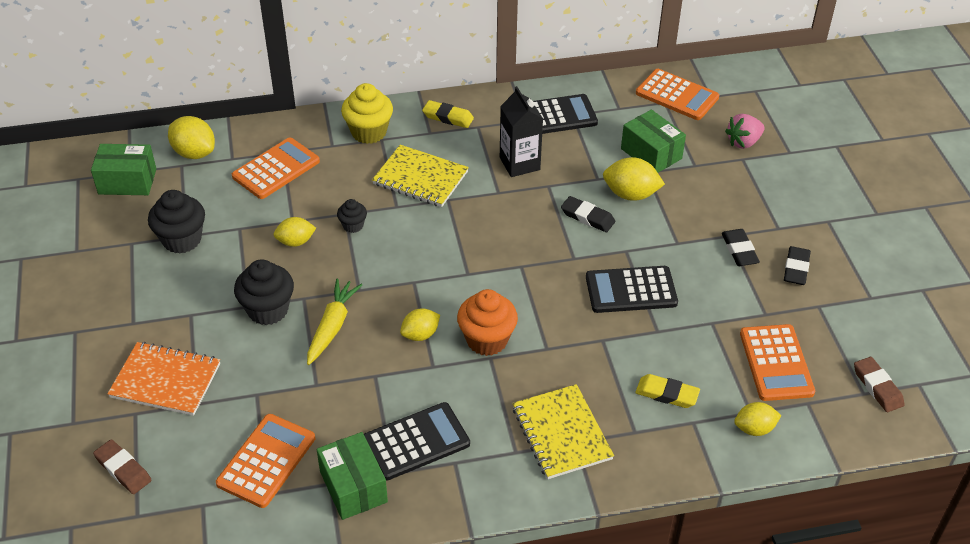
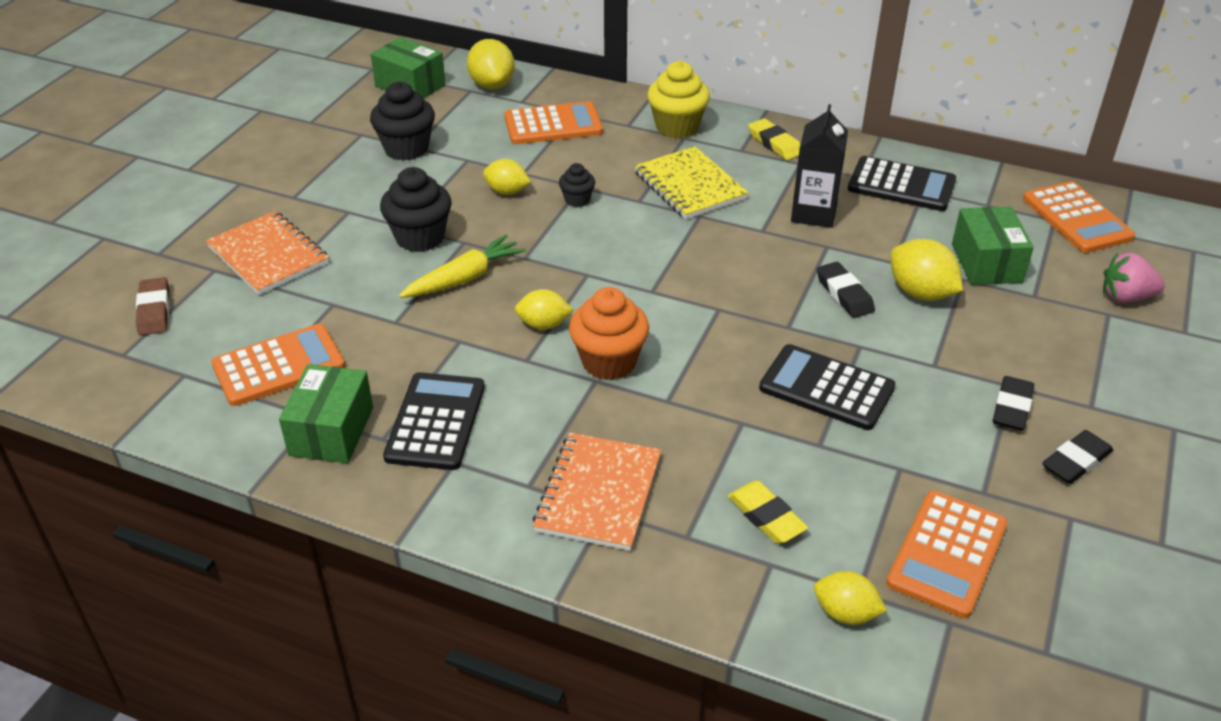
camera: 35 degrees right, 5 degrees down
(416, 442) = (435, 422): black calculator -> black calculator turned 90 degrees counterclockwise
(561, 433) = (598, 493): yellow notebook -> orange notebook
(877, 387) = (1075, 656): brown eraser -> none

